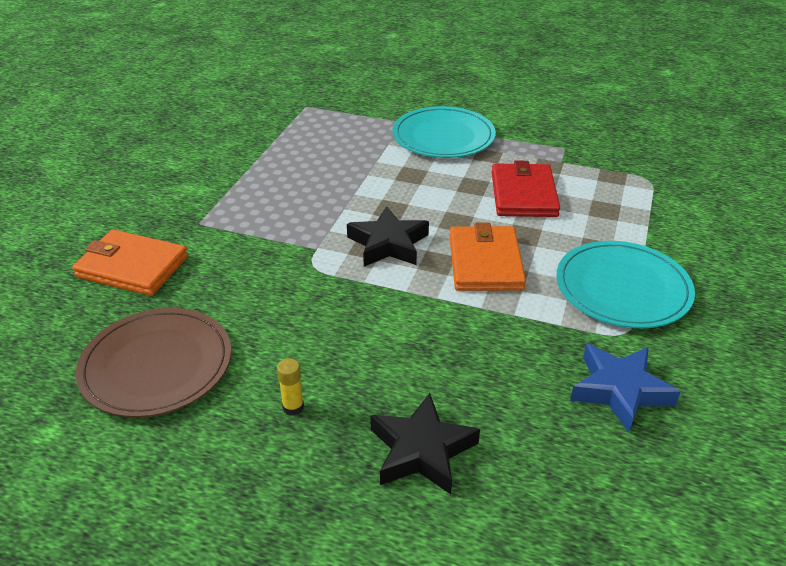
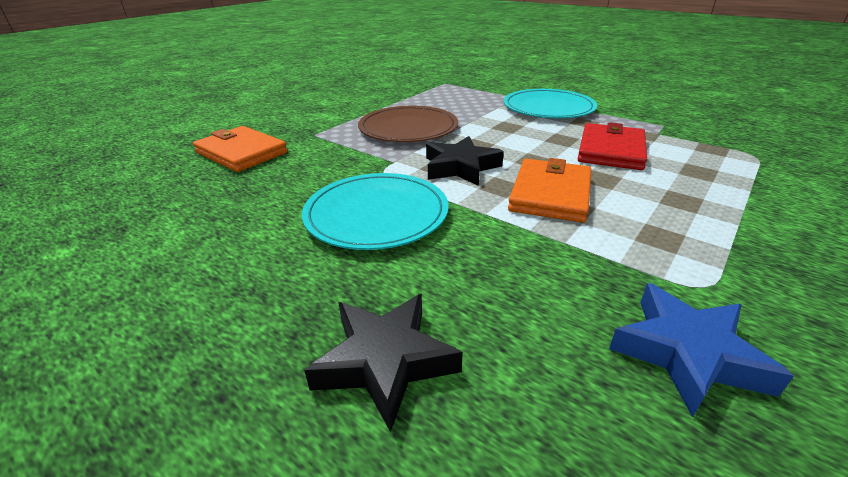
camera: 20 degrees right, 5 degrees down
(156, 365) = (194, 219): brown plate -> brown plate (408, 128)
(293, 407) = (279, 280): yellow glue stick -> none
(622, 288) = (710, 240): turquoise plate -> turquoise plate (376, 214)

